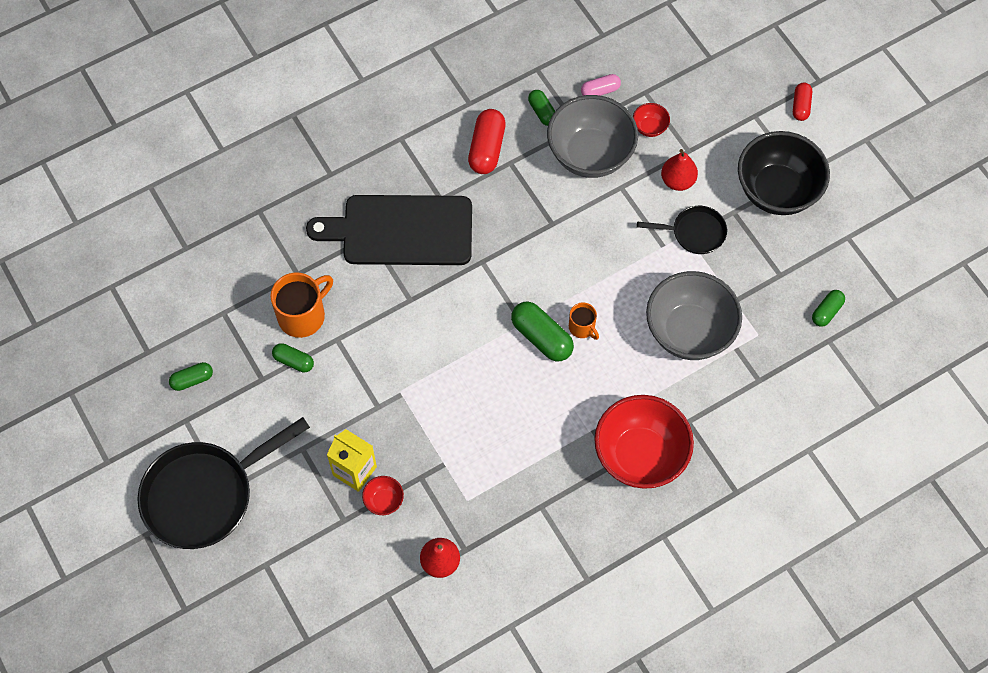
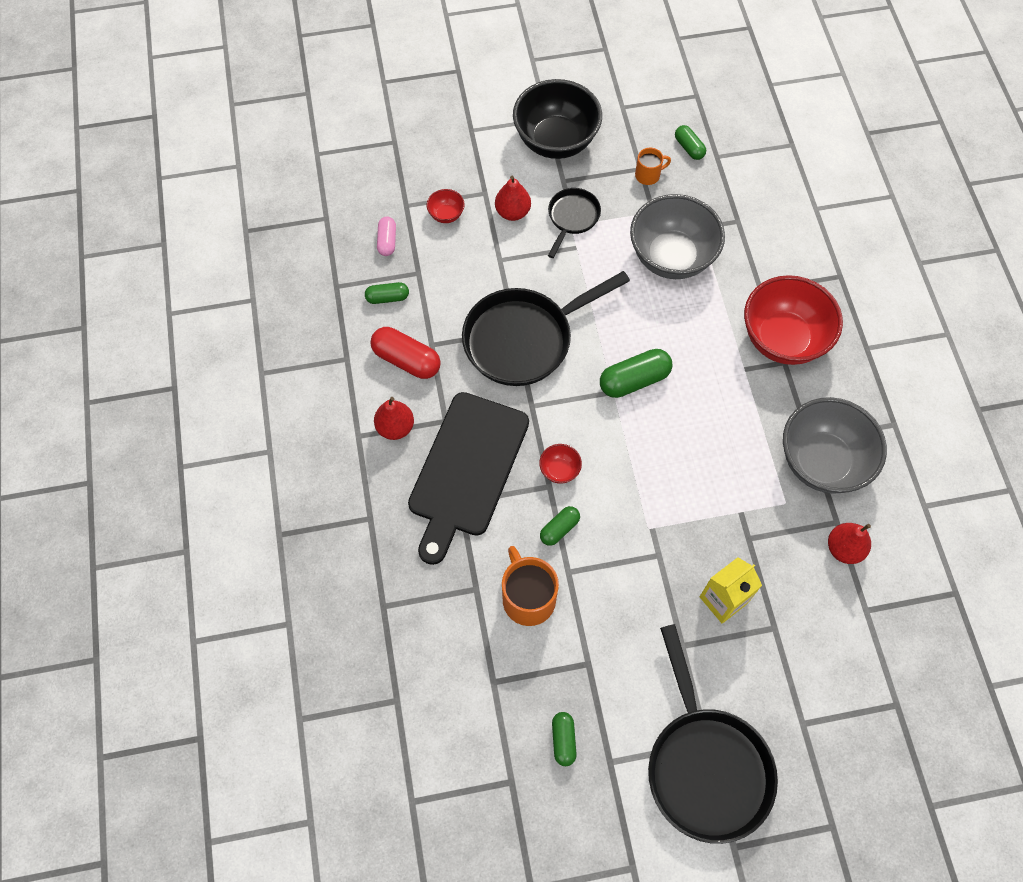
camera: 70 degrees left, 0 degrees up
(294, 361) = (578, 624): green capsule -> green capsule (559, 529)
(384, 501) = (764, 581): red bowl -> red bowl (559, 470)
(419, 163) = (395, 427): none -> red pear
(546, 234) = (524, 339): none -> black pan
(582, 327) = (636, 342): orange mug -> orange mug (648, 175)
(590, 154) = (453, 273): grey bowl -> grey bowl (822, 462)
(800, 106) = (477, 93): red capsule -> none

